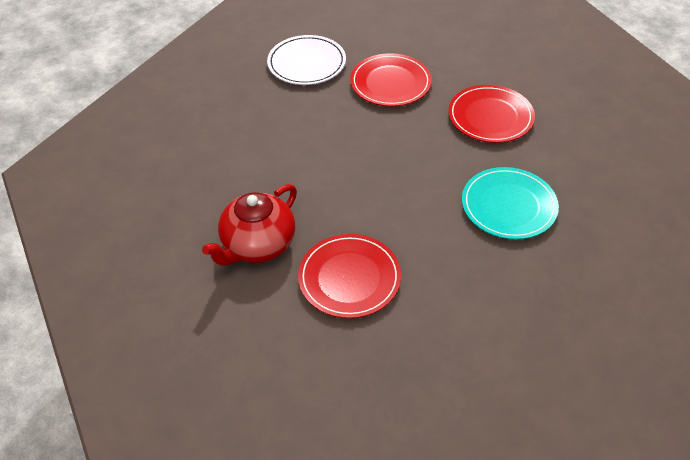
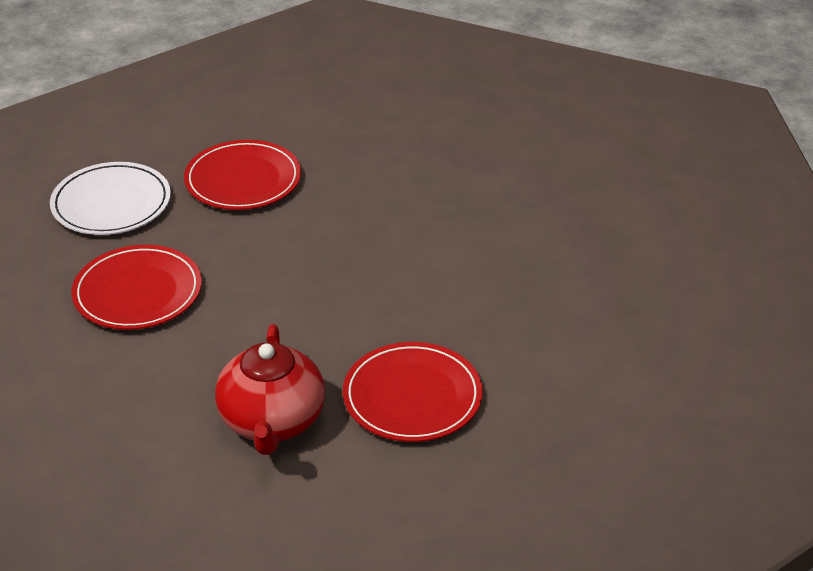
camera: 40 degrees left, 10 degrees down
(490, 117) = (394, 165): red plate -> red plate (138, 292)
(508, 206) = (502, 242): turquoise plate -> none

